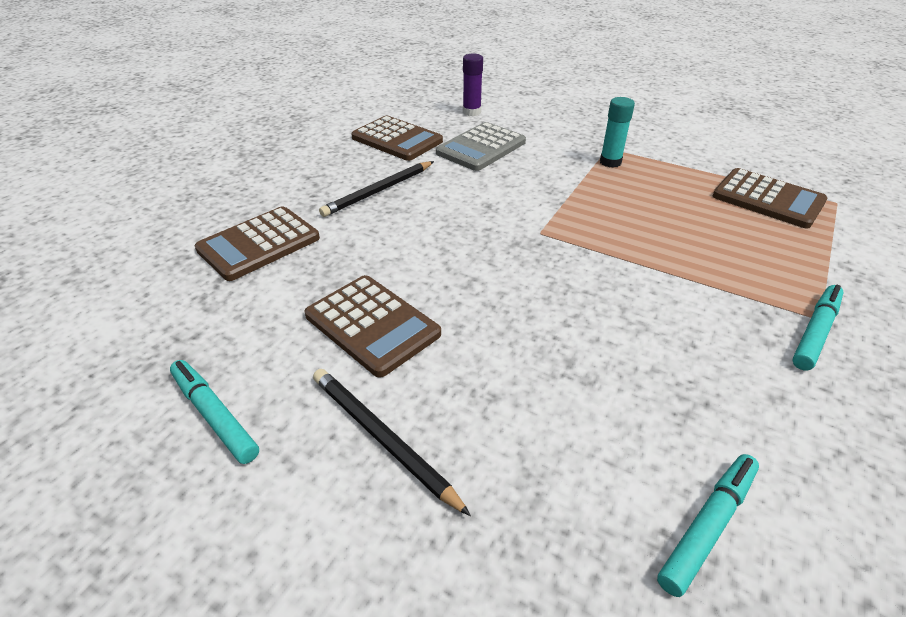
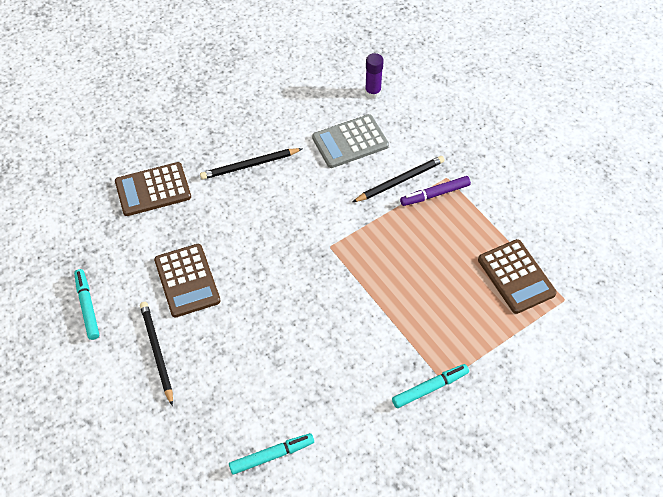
camera: 25 degrees right, 15 degrees up
(397, 139) = (294, 109): brown calculator -> none
(563, 161) = (400, 180): none -> black pencil
(610, 162) = (435, 194): turquoise glue stick -> purple marker

